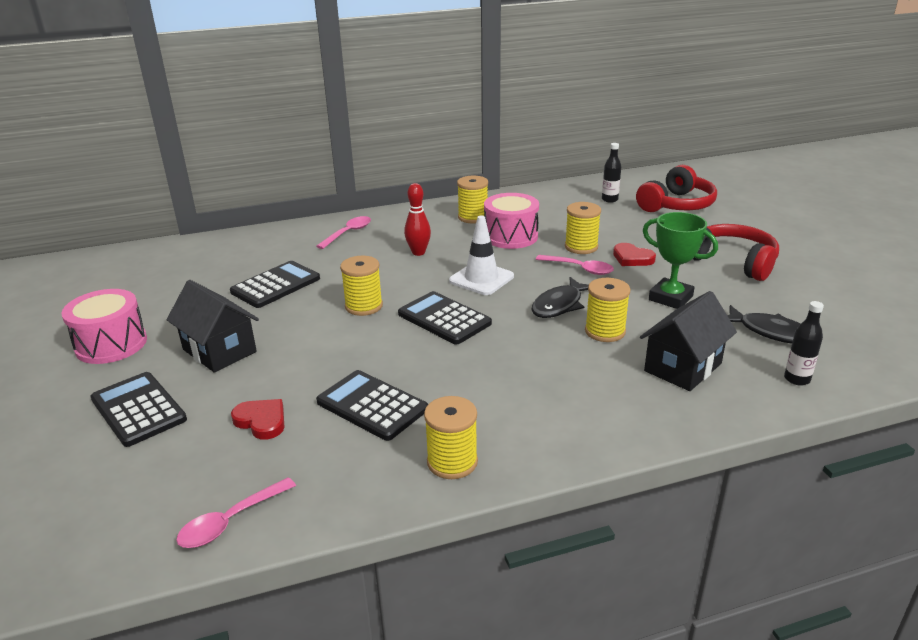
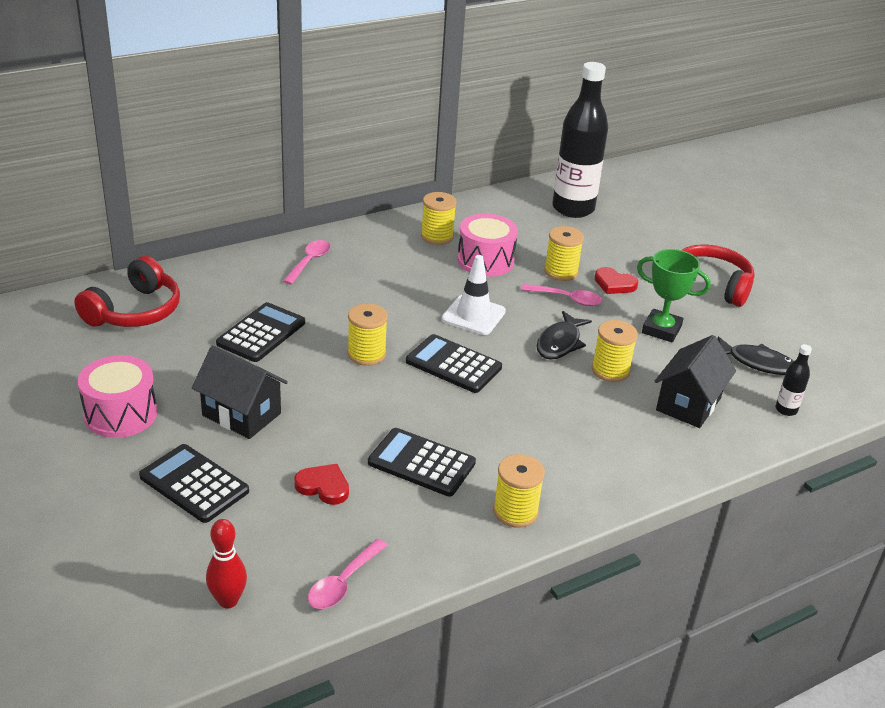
camera: 15 degrees left, 5 degrees up
(418, 252) = (396, 285): red bowling pin -> red bowling pin (228, 601)
(609, 199) = (573, 209): black bottle -> black bottle, size x2.45
(677, 205) = (642, 214): red headphones -> red headphones (135, 311)

